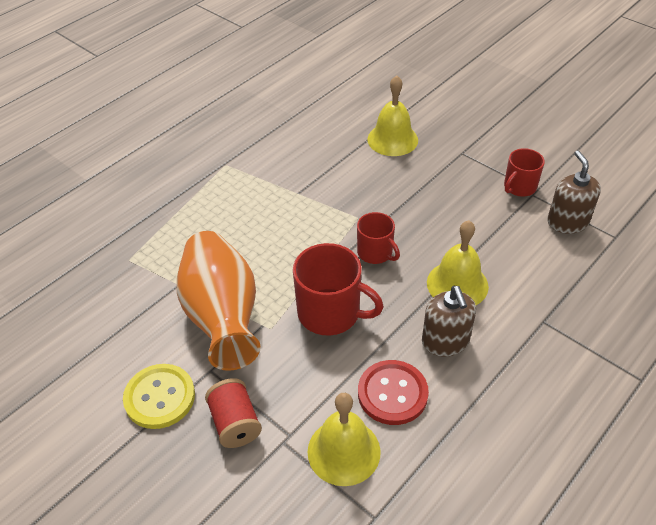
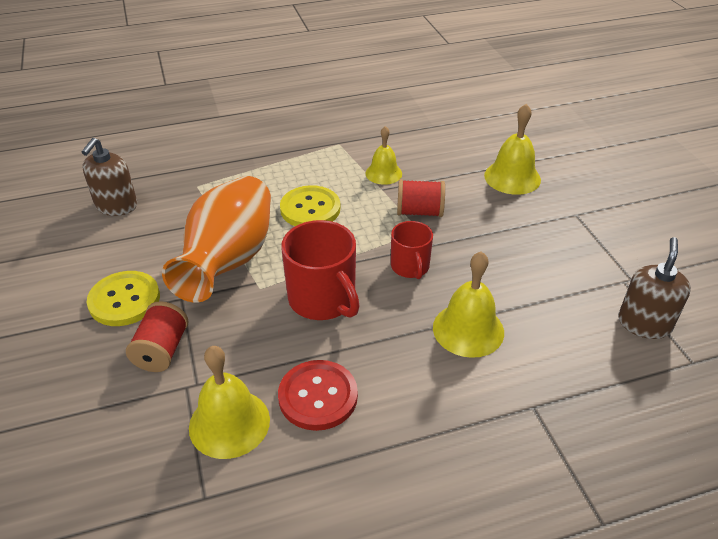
camera: 30 degrees right, 5 degrees down
(252, 237) = (310, 209): none -> yellow button
(287, 177) = (383, 173): none -> yellow bell
(345, 201) = (419, 212): none -> red spool
(445, 341) = (410, 376): brown soap dispenser -> brown soap dispenser (116, 206)
(519, 187) = (614, 268): red mug -> none

